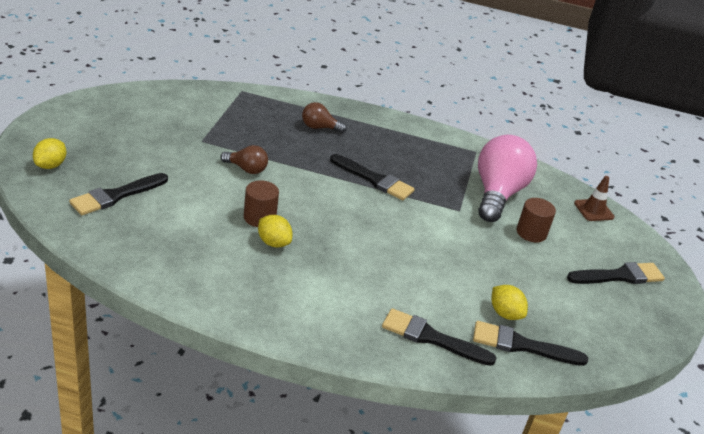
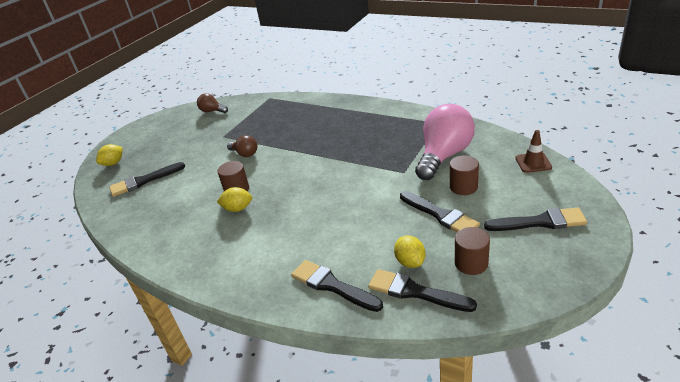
camera: 25 degrees right, 0 degrees up
(273, 243) = (238, 209): yellow lemon -> yellow lemon turned 60 degrees counterclockwise
(319, 127) = (315, 118): brown light bulb -> brown light bulb (212, 111)
(374, 179) = (341, 153): black brush -> black brush (440, 215)
(567, 316) = (471, 263): none -> brown cylinder

